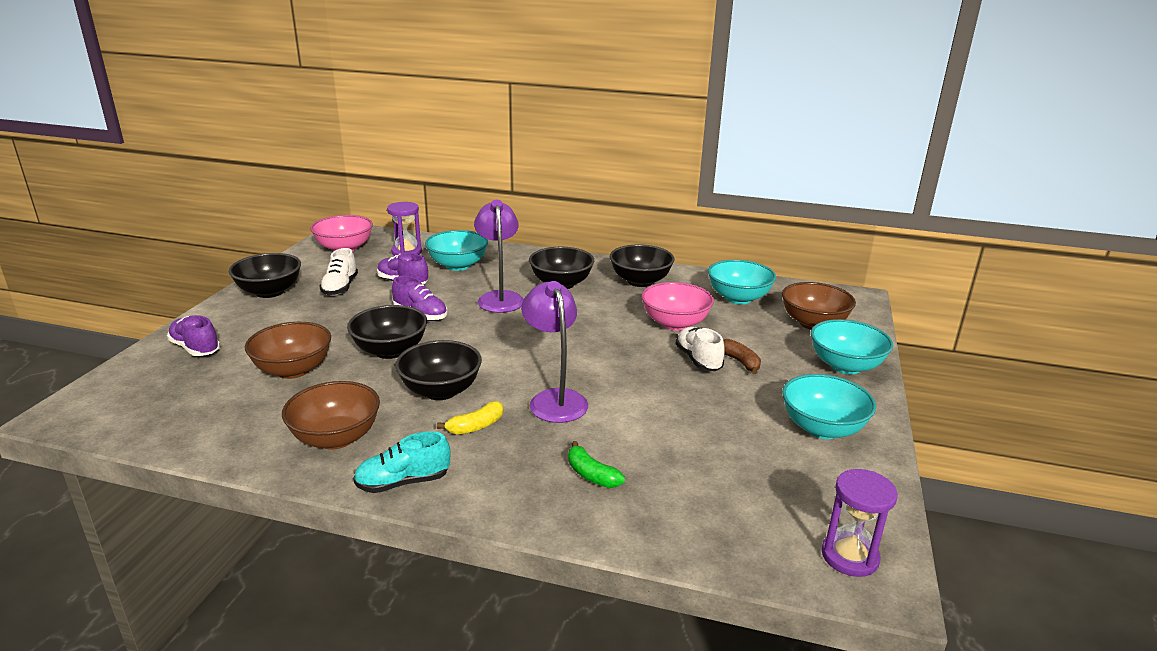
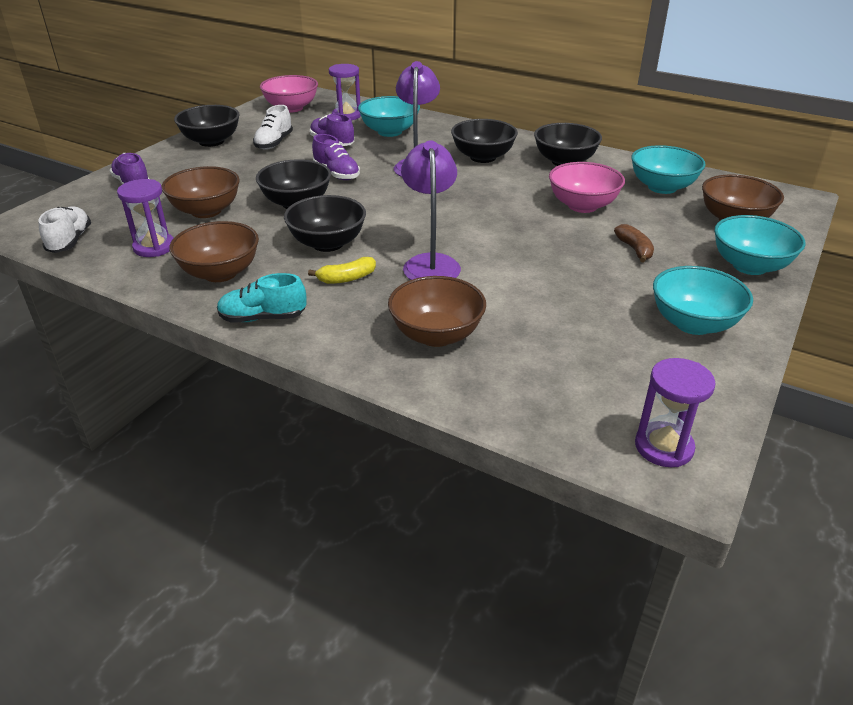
camera: 15 degrees right, 10 degrees up
(248, 418) = (154, 247): none -> purple hourglass
(591, 475) = (436, 335): green banana -> brown bowl
(698, 360) = (591, 243): white shoe -> white shoe (70, 241)

